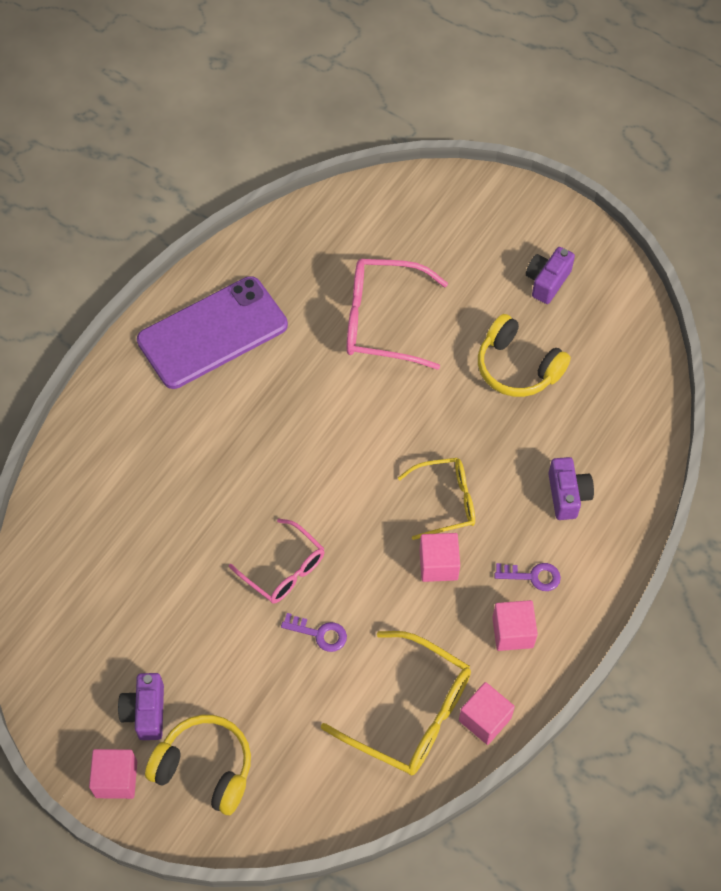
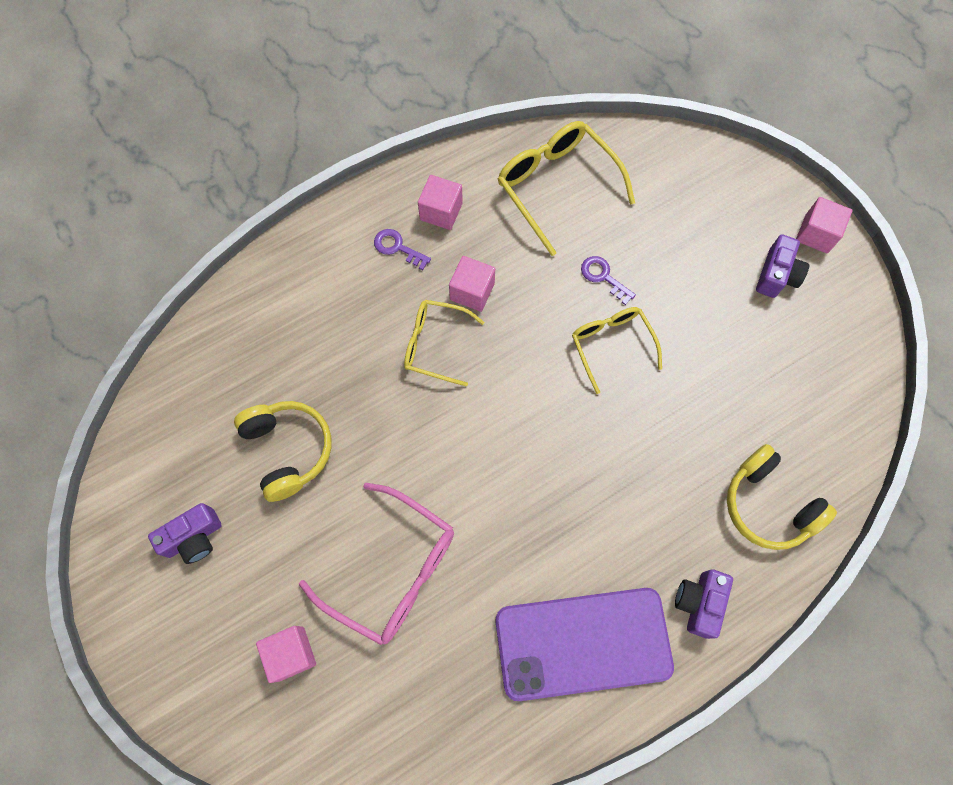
camera: 155 degrees left, 10 degrees up
(205, 768) = (740, 213): yellow headphones -> yellow headphones (768, 504)
(284, 570) = (611, 345): pink glasses -> yellow glasses
(485, 719) = (500, 159): pink cube -> pink cube (291, 653)
(567, 495) = (323, 303): purple camera -> purple camera (699, 603)

